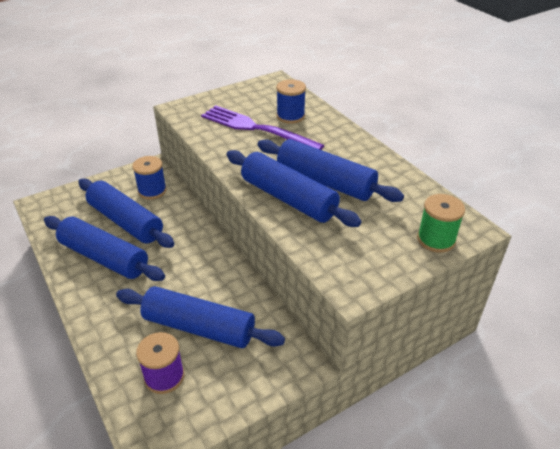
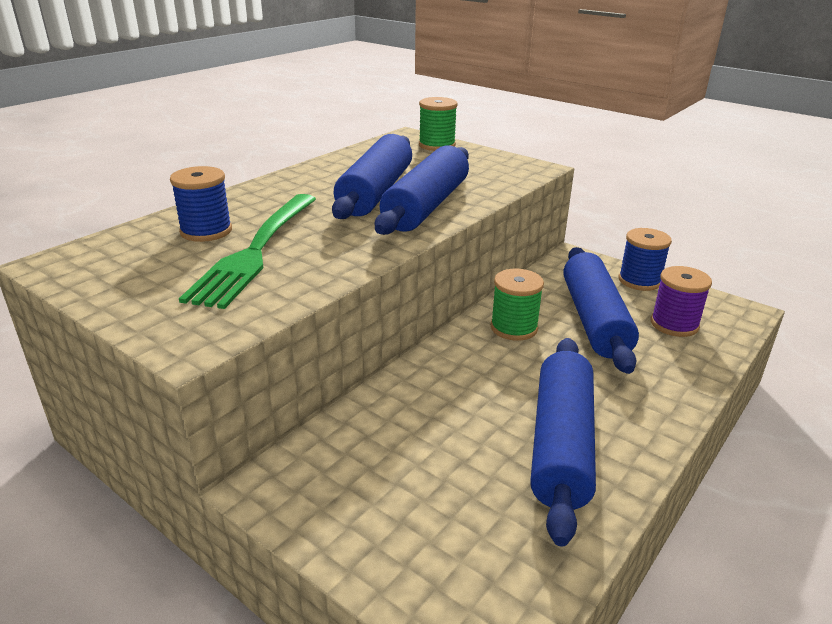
camera: 110 degrees left, 10 degrees down
(126, 221) = (460, 455): blue rolling pin -> none
(152, 191) = (353, 454): blue spool -> blue spool (639, 281)
(215, 278) = (514, 328): none -> green spool
(256, 129) = (256, 250): purple fork -> green fork

